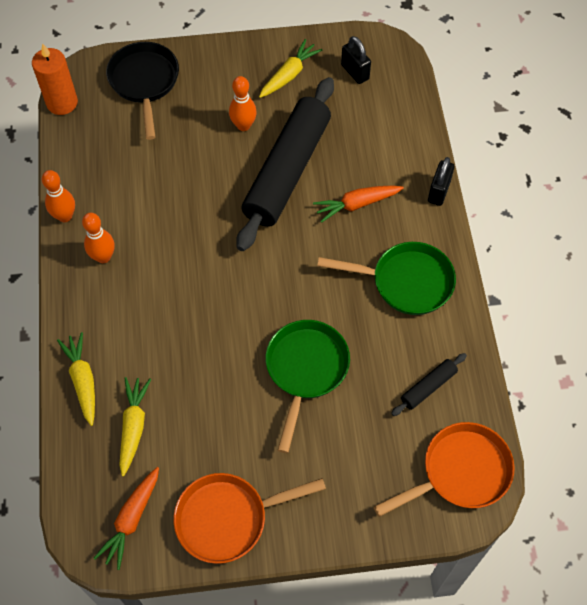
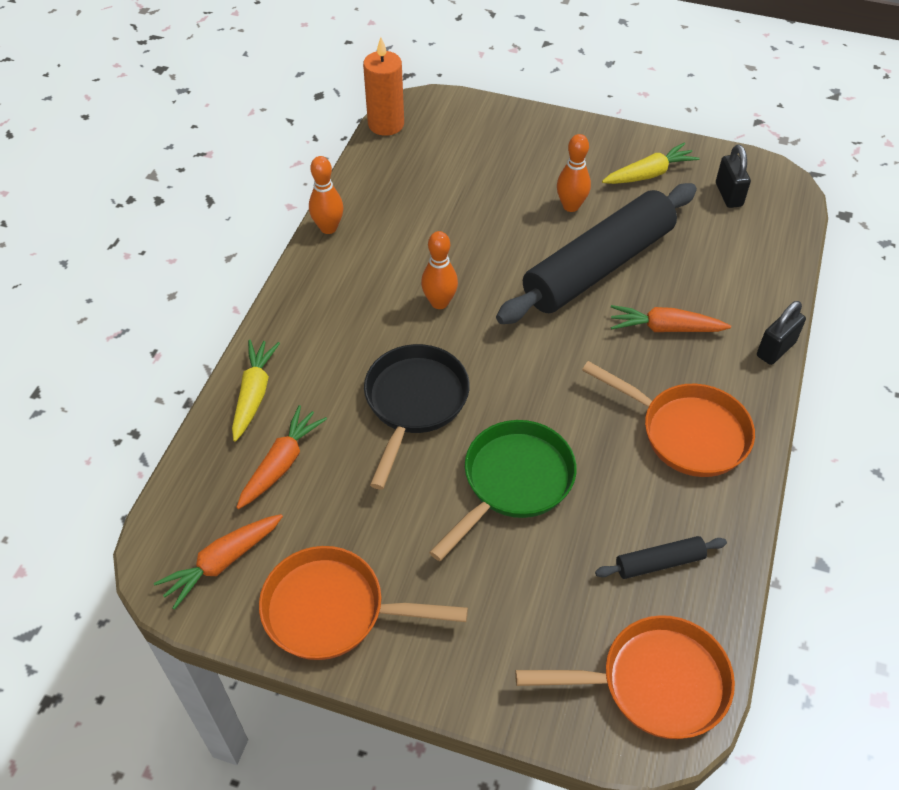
camera: 25 degrees right, 10 degrees down
(103, 257) = (346, 280): orange bowling pin -> orange bowling pin (439, 302)
(133, 426) = (281, 463): yellow carrot -> orange carrot
(144, 82) = (483, 133): black pan -> black pan (414, 403)
(406, 282) = (687, 433): green pan -> orange pan

